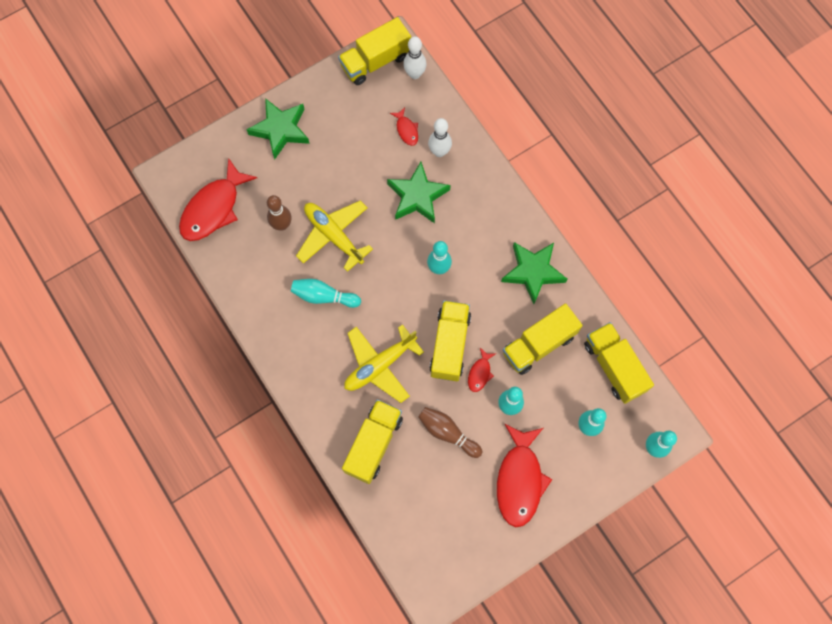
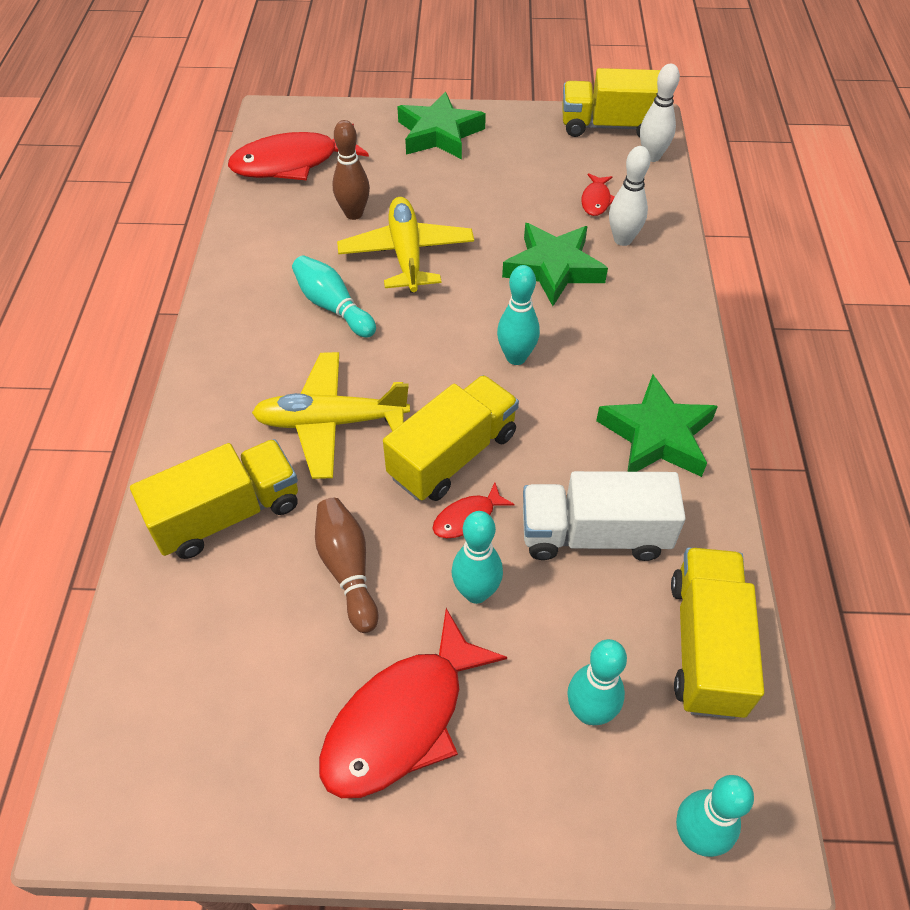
camera: 35 degrees right, 20 degrees down
(539, 344) = (594, 535): yellow truck -> white truck

